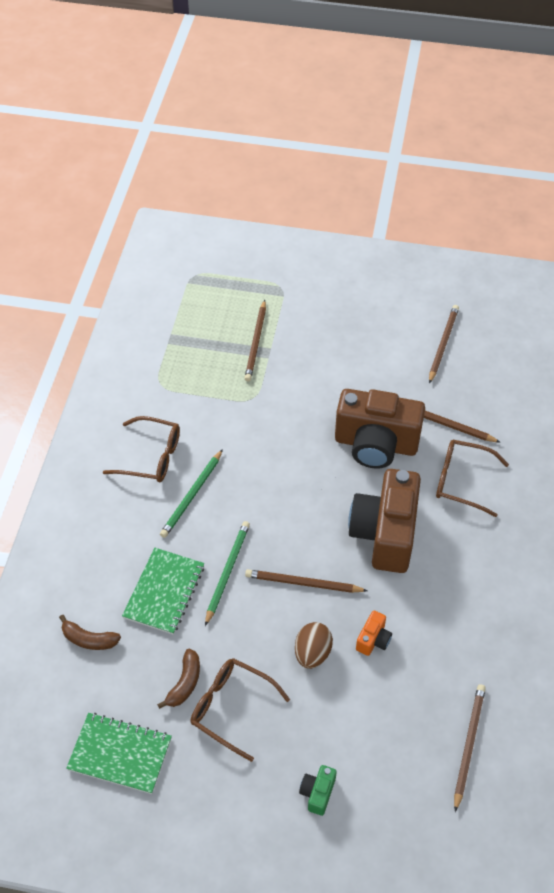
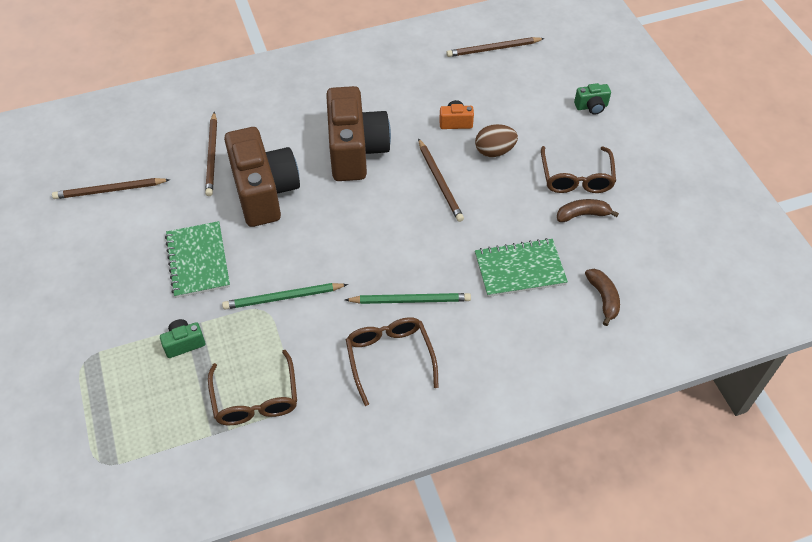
camera: 120 degrees left, 0 degrees up
(120, 754) = (668, 225): green notebook -> green notebook (198, 261)
(227, 572) = (467, 235): green pencil -> green pencil (283, 298)
(256, 343) = (184, 343): brown pencil -> green camera
(385, 534) = (356, 151): brown camera -> brown camera turned 75 degrees counterclockwise
(461, 481) = (269, 124): brown glasses -> brown glasses (255, 399)

